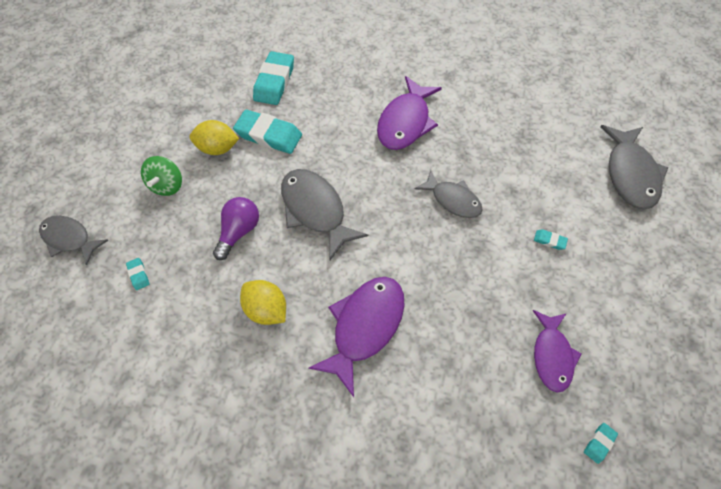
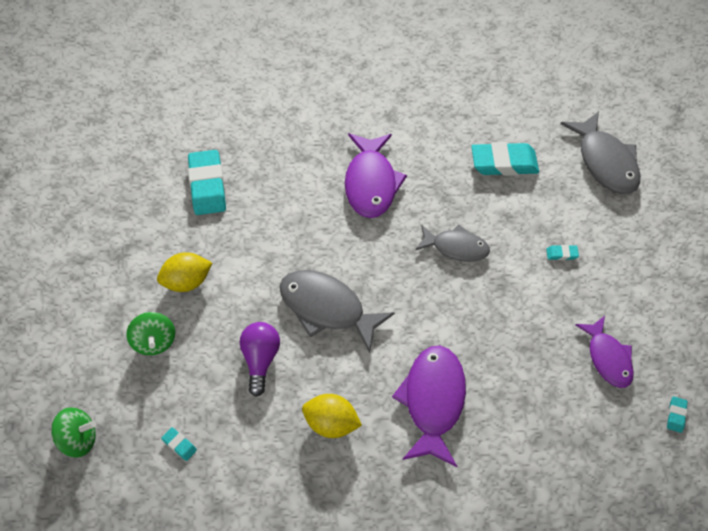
camera: 25 degrees left, 5 degrees down
(70, 238) = (79, 439): grey fish -> green spinning top
(269, 135) = (234, 247): turquoise eraser -> turquoise eraser (504, 163)

